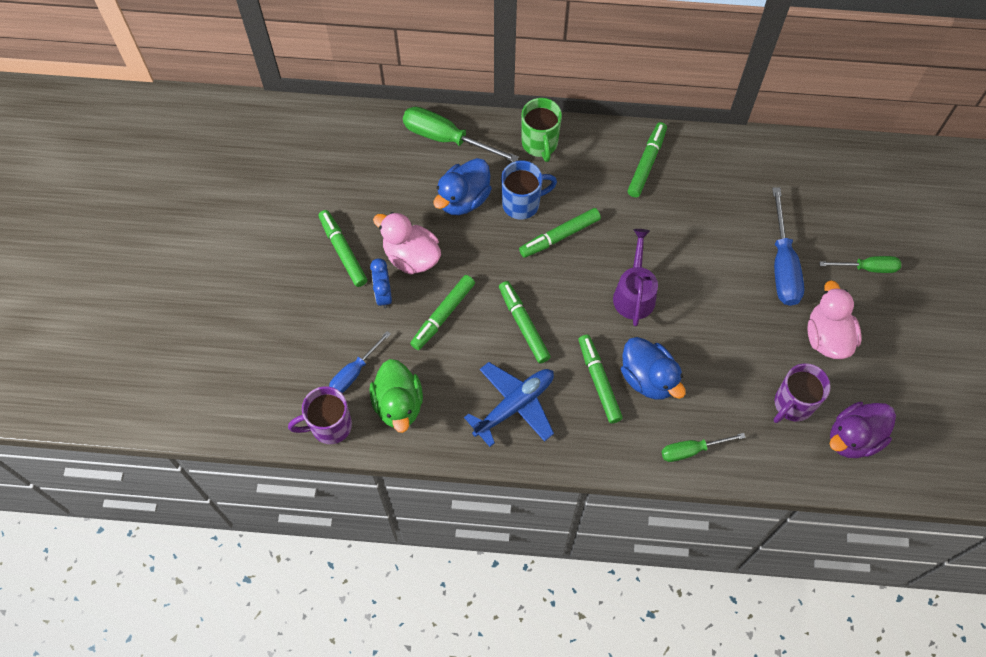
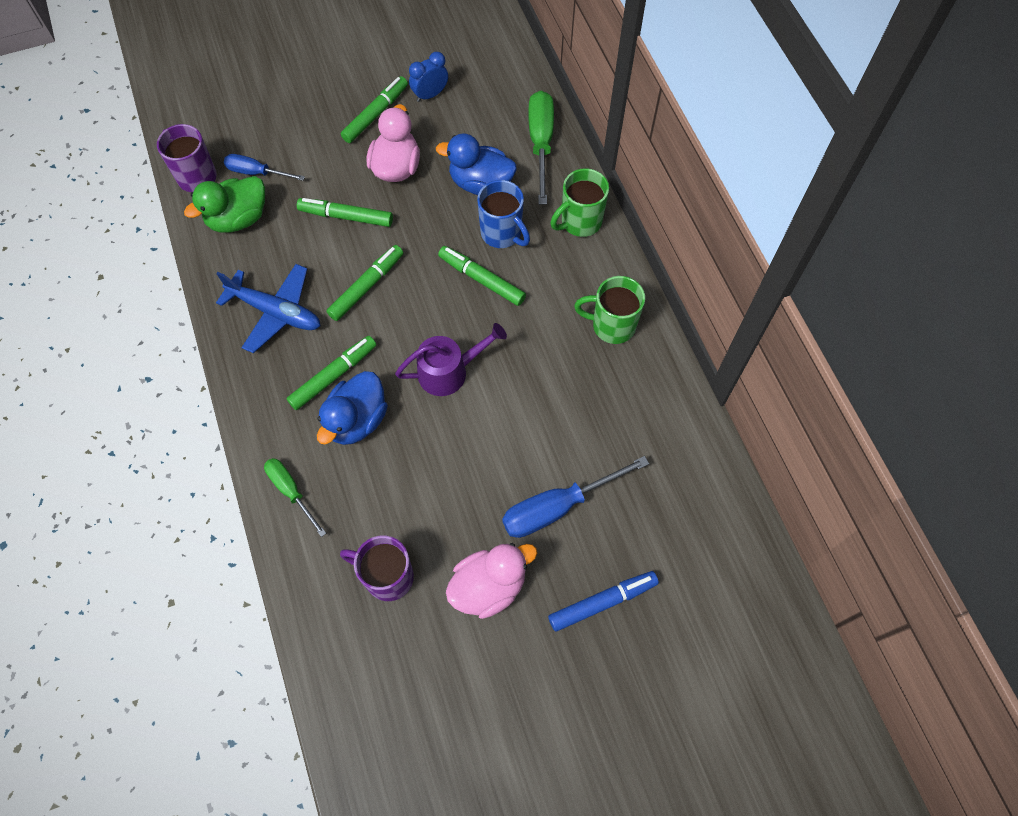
camera: 65 degrees right, 0 degrees up
(383, 294) = (346, 162): blue clock -> blue clock (430, 95)
(646, 163) = (612, 325): green marker -> green mug
(853, 438) = (373, 658): purple duck -> none
(867, 268) = (601, 602): green screwdriver -> blue marker

